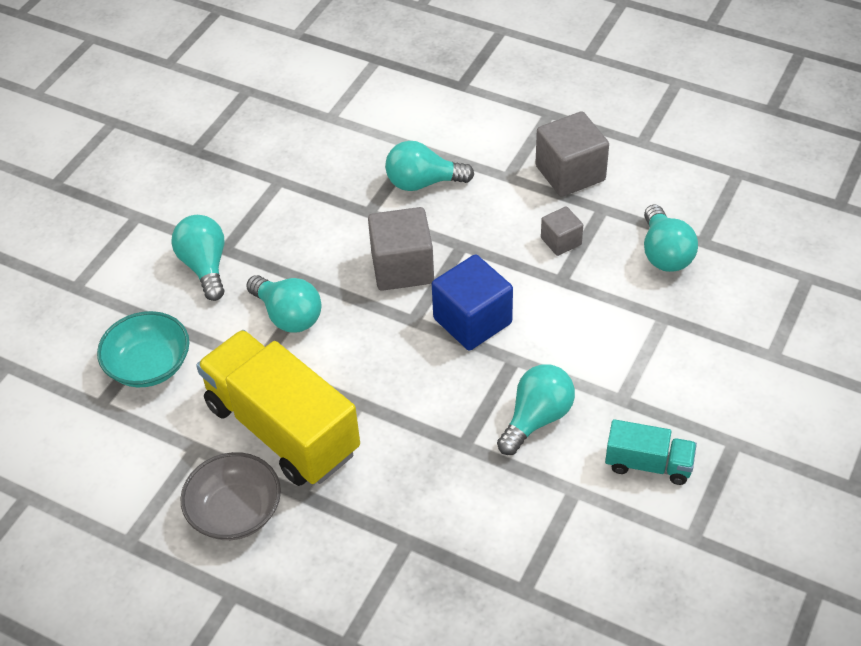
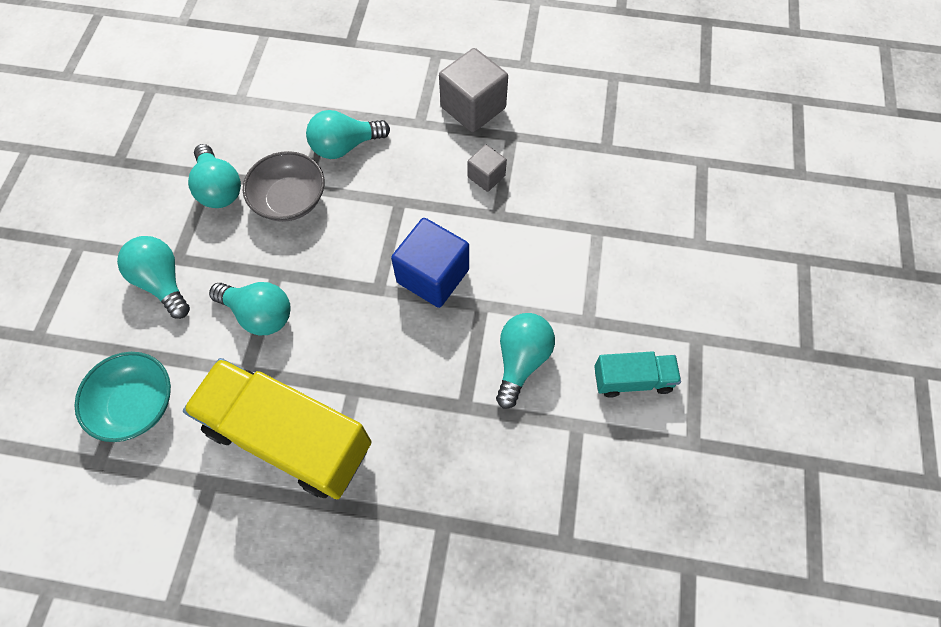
camera: 20 degrees left, 15 degrees up
(235, 511) = (269, 542): grey bowl -> grey bowl (290, 200)
(402, 267) = (352, 237): grey cube -> none
(664, 253) = (578, 167): turquoise light bulb -> turquoise light bulb (219, 188)

